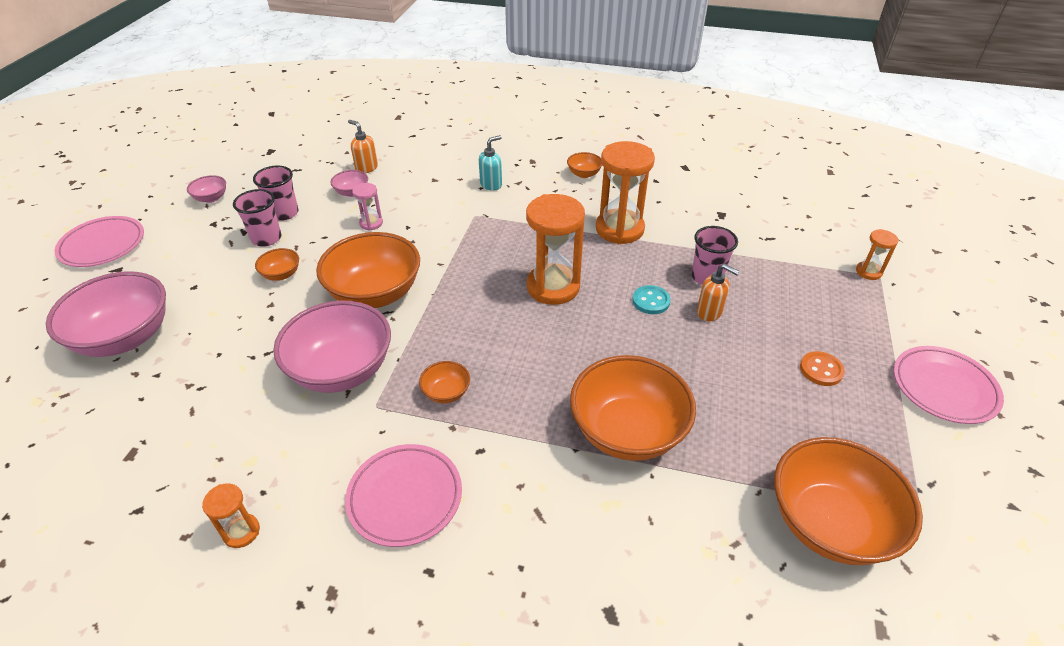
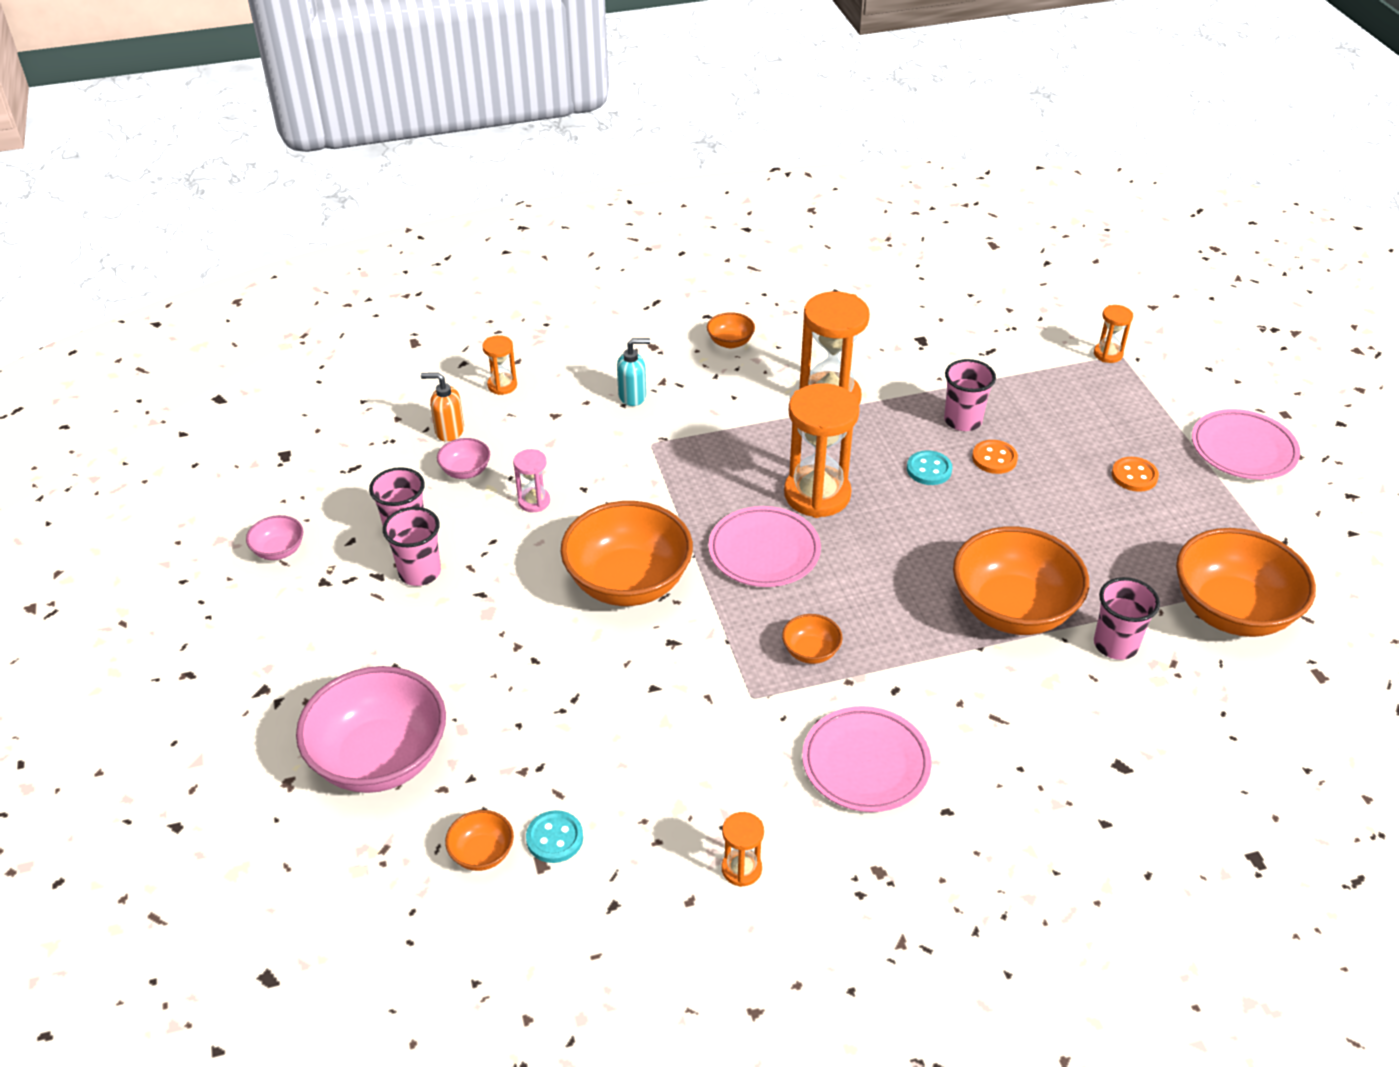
camera: 30 degrees left, 0 degrees up
(102, 245) = (201, 670): pink plate -> pink plate (764, 551)
(157, 441) = (554, 838): none -> turquoise button
(281, 274) = (490, 607): orange bowl -> orange bowl (482, 853)
(341, 370) = (678, 679): pink bowl -> none
(421, 154) = (502, 385): none -> orange hourglass
(491, 185) = (633, 396): turquoise soap dispenser -> turquoise soap dispenser turned 60 degrees clockwise
(693, 501) = (1115, 644): none -> pink cup
(709, 312) = (994, 458): orange soap dispenser -> orange button

